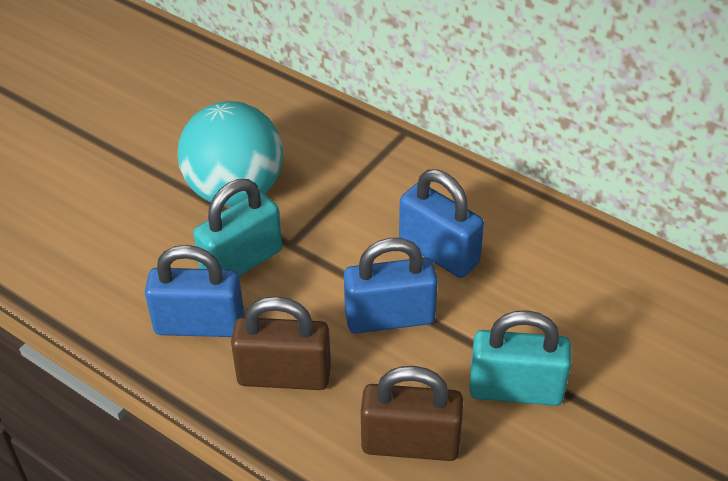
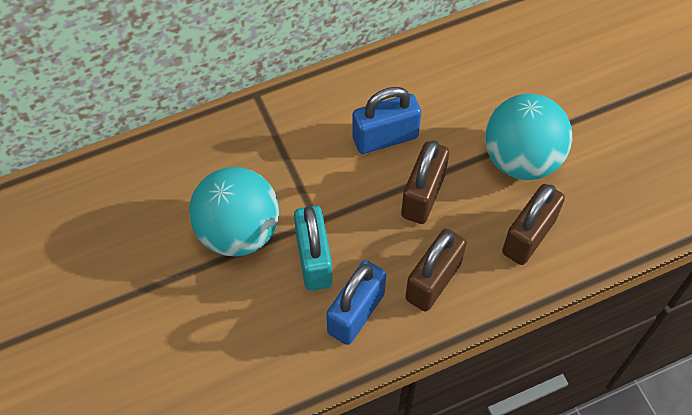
camera: 60 degrees left, 15 degrees up
(390, 318) = (423, 195): blue padlock -> brown padlock
(515, 389) = (521, 158): turquoise padlock -> turquoise ball

